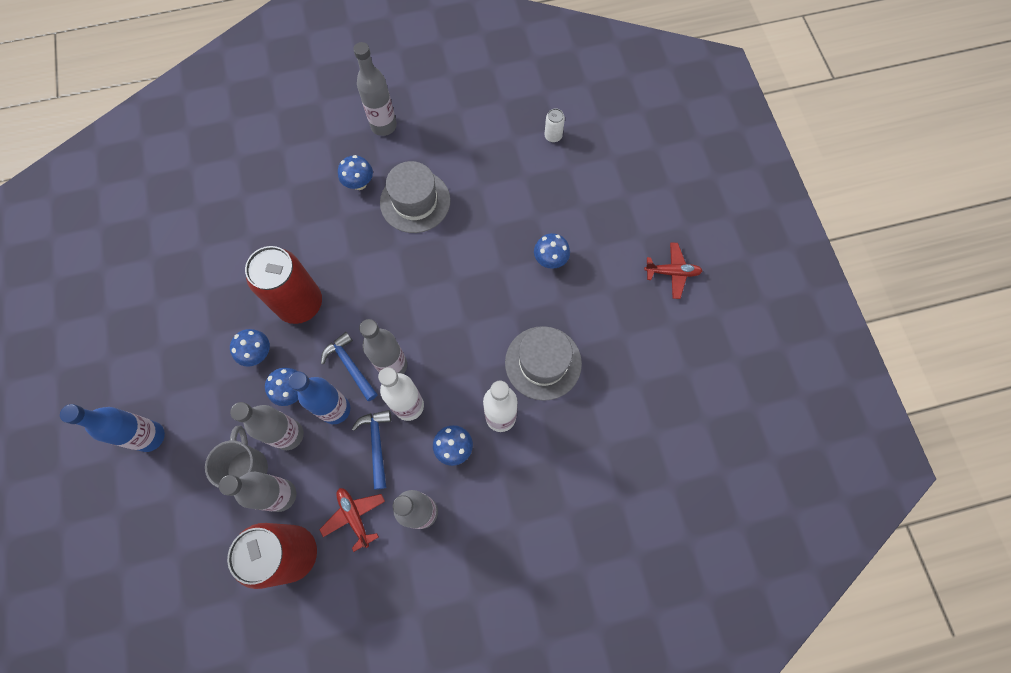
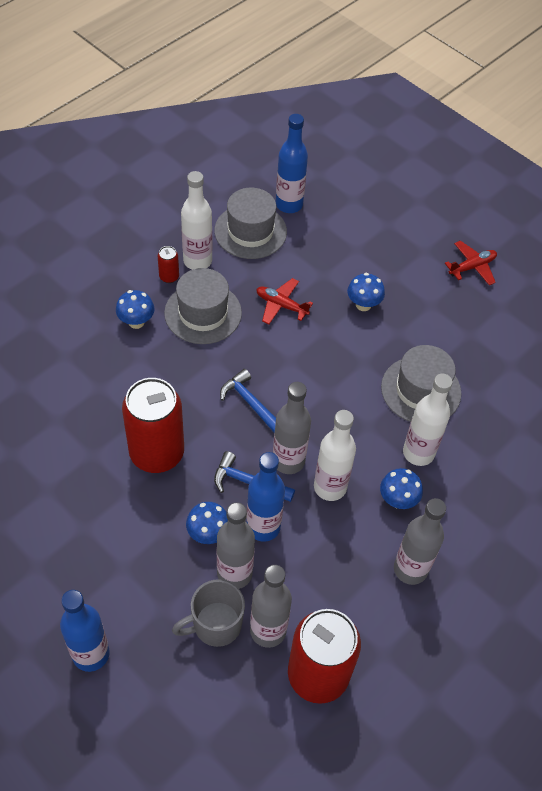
camera: 35 degrees left, 15 degrees down
(248, 467) = (215, 625): grey mug -> grey mug turned 75 degrees counterclockwise
(258, 353) = (148, 518): blue mushroom -> none
(354, 516) = (352, 608): red plane -> red plane (281, 305)
(377, 444) = (325, 536): blue hammer -> blue hammer (250, 403)
(383, 126) = (123, 262): grey bottle -> none
(410, 156) = (169, 277): none -> red can
(442, 153) = (197, 261): none -> white bottle
(503, 146) = (250, 231): none -> grey hat
(553, 136) = (289, 204): white can -> blue bottle

